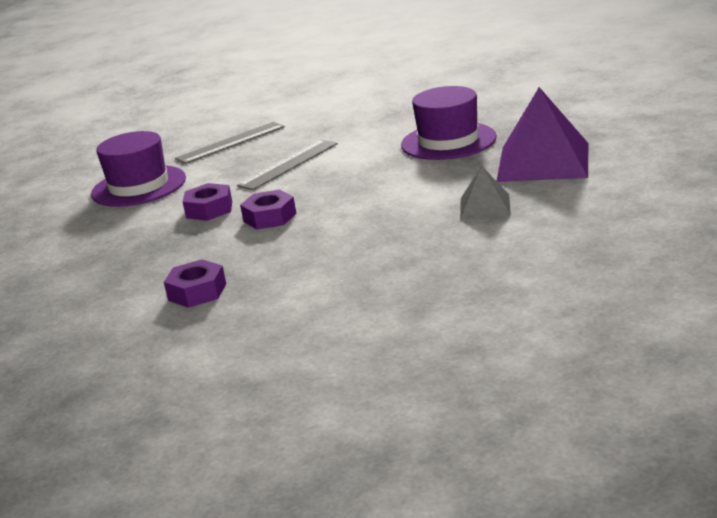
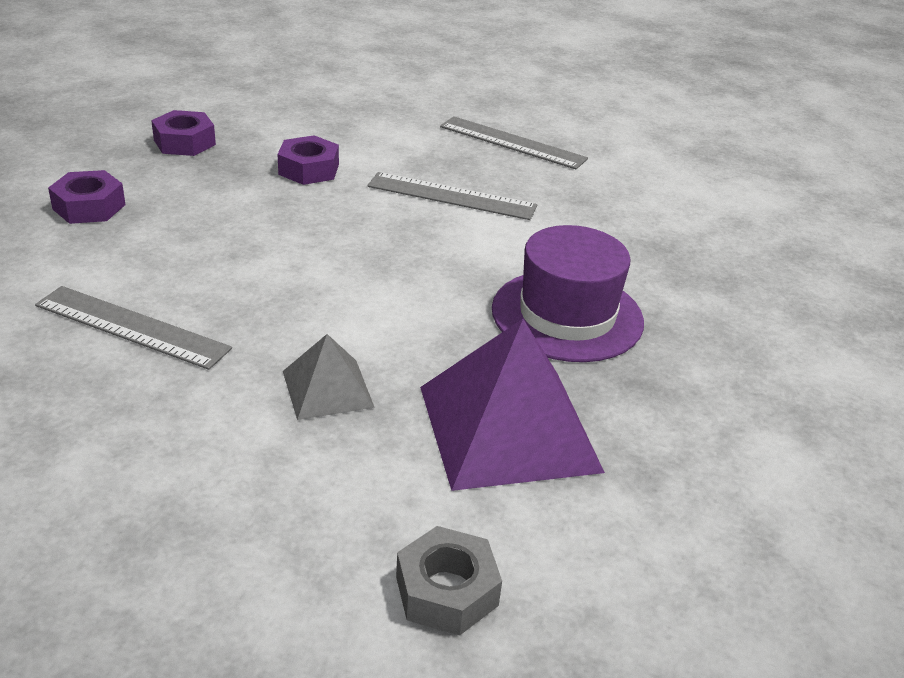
camera: 60 degrees right, 10 degrees up
(139, 186) = (371, 113): purple hat -> none
(269, 217) = (286, 214): purple nut -> purple nut (184, 142)
(382, 267) = (132, 327): none -> grey ruler
(659, 182) = (446, 591): none -> grey nut

